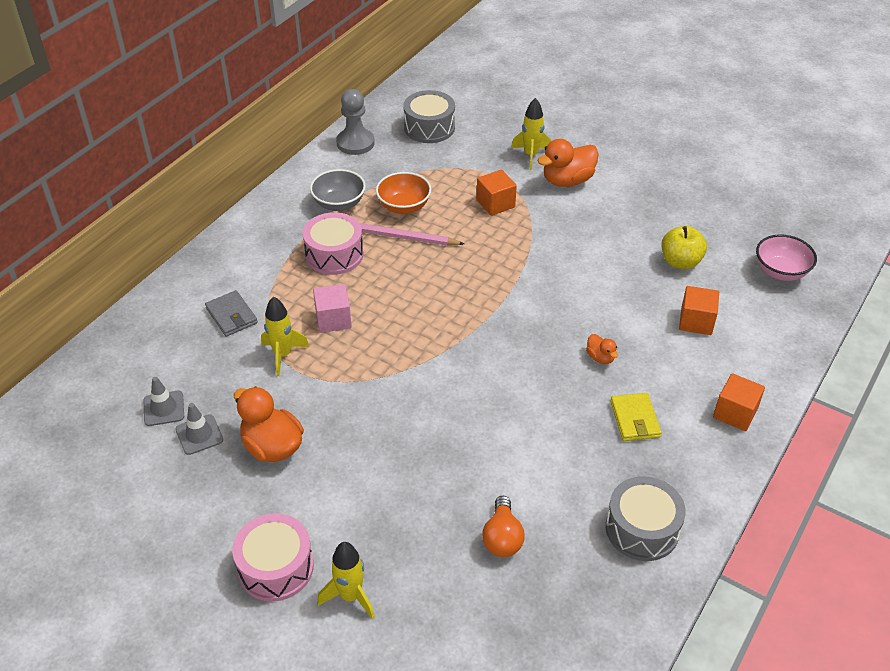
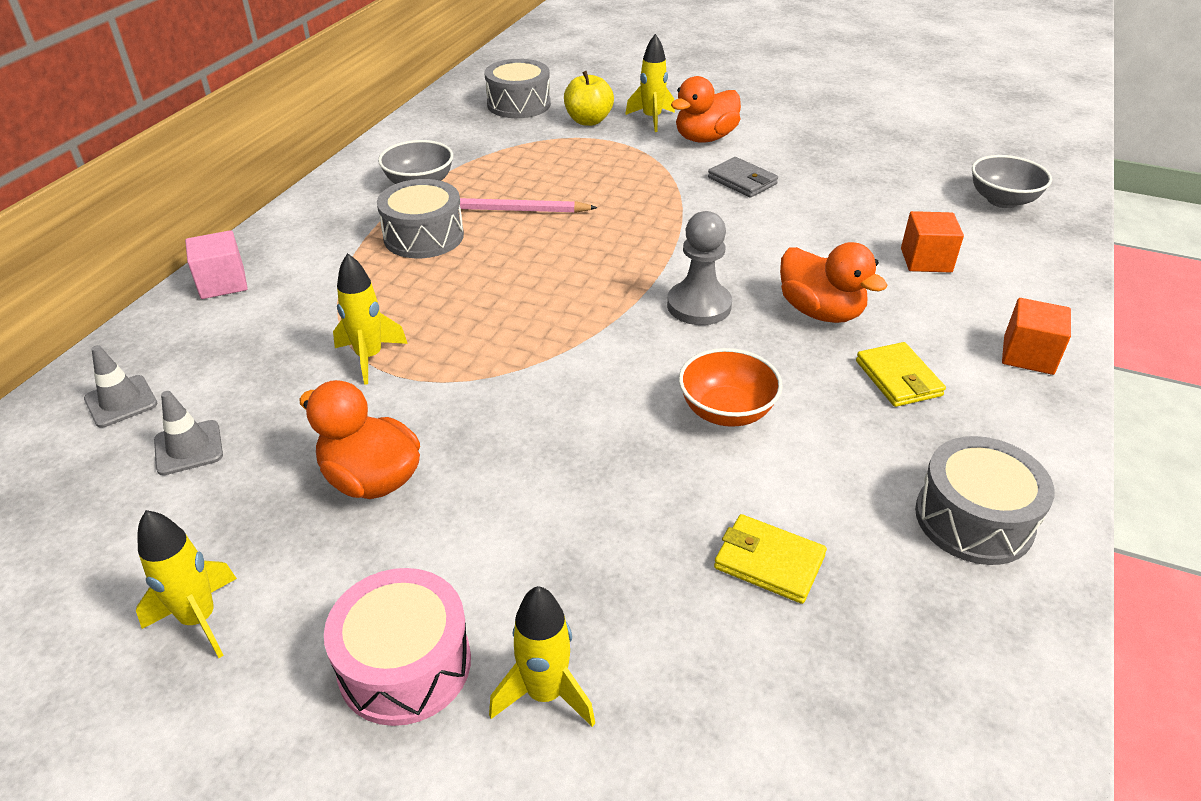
camera: 10 degrees left, 5 degrees down
(165, 523) = (199, 619): none -> yellow rocket
(199, 435) = (250, 477): grey traffic cone -> grey traffic cone (121, 401)
(231, 316) = (286, 318): grey wallet -> grey wallet (742, 181)
(333, 319) = (436, 308): pink cube -> pink cube (222, 283)
(334, 254) = (423, 236): pink drum -> grey drum
(355, 143) = (429, 125): grey pawn -> grey pawn (699, 306)
(404, 206) = (506, 179): orange bowl -> orange bowl (726, 411)
(495, 204) = (623, 167): orange cube -> none
(502, 538) = (769, 562): orange light bulb -> yellow wallet
(600, 357) = (820, 312): orange duck -> orange duck, size x2.00
(680, 262) = (876, 202): yellow apple -> yellow apple (588, 121)
(780, 271) = (1002, 200): pink bowl -> grey bowl

